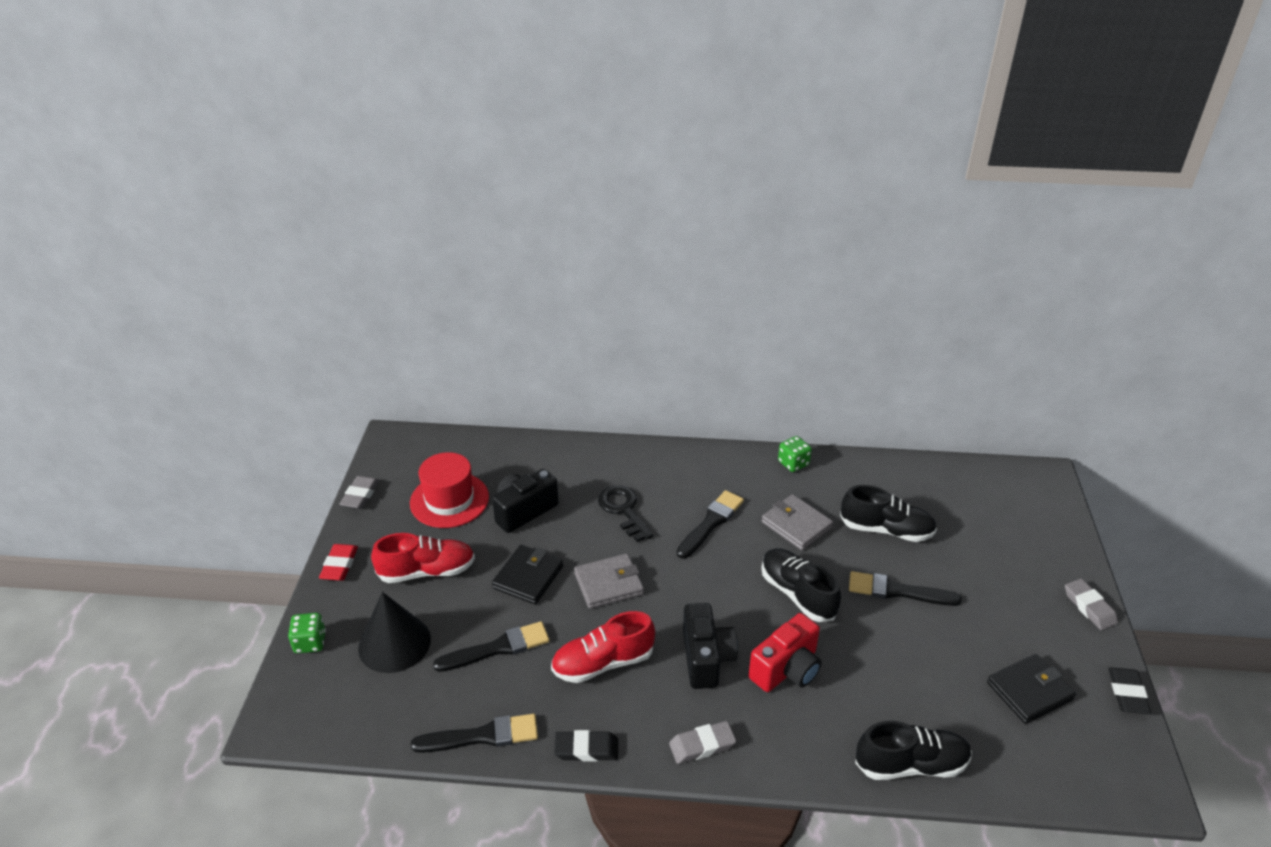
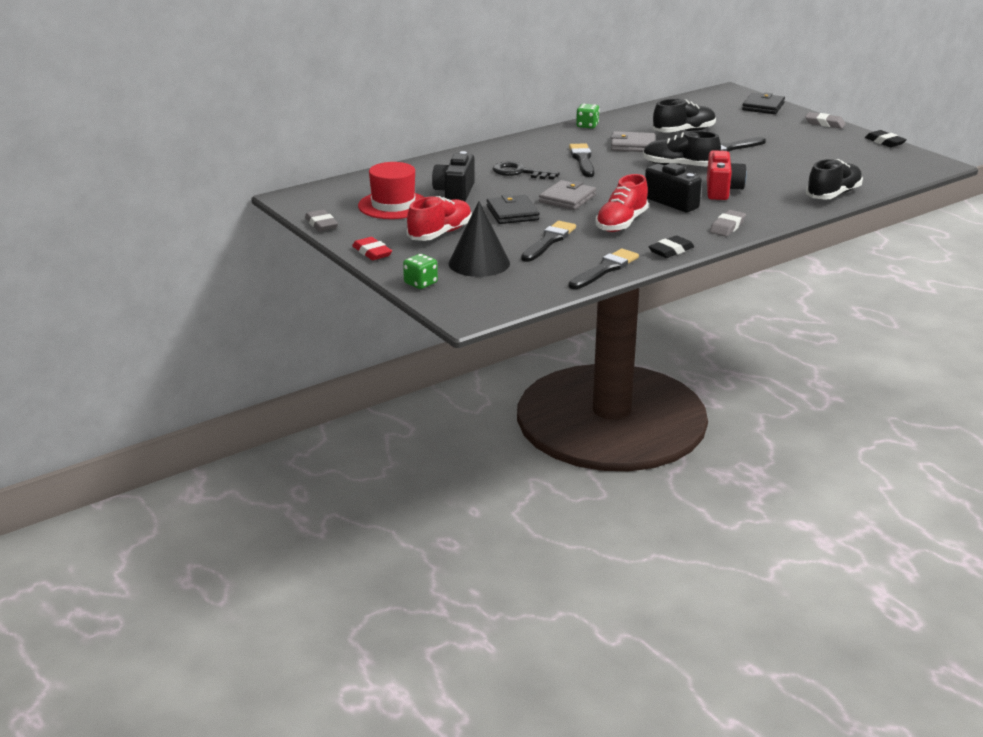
camera: 40 degrees left, 10 degrees down
(1029, 691) = (844, 156): black wallet -> black wallet (763, 106)

